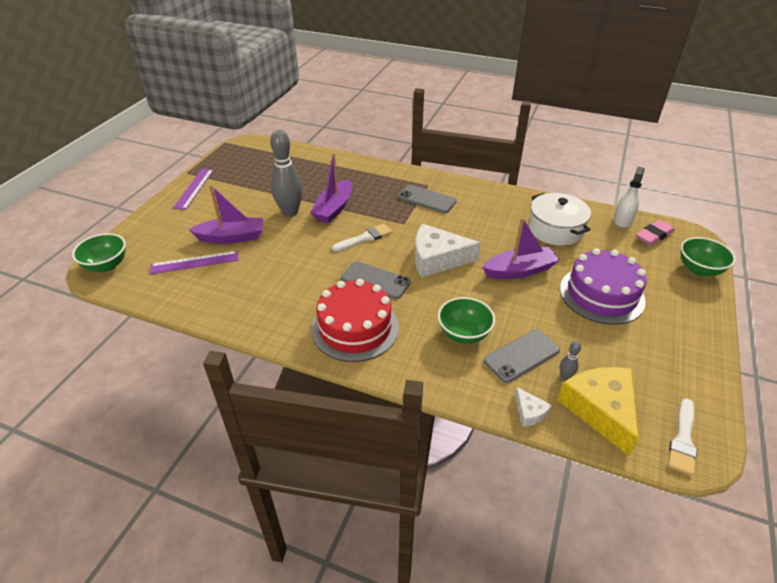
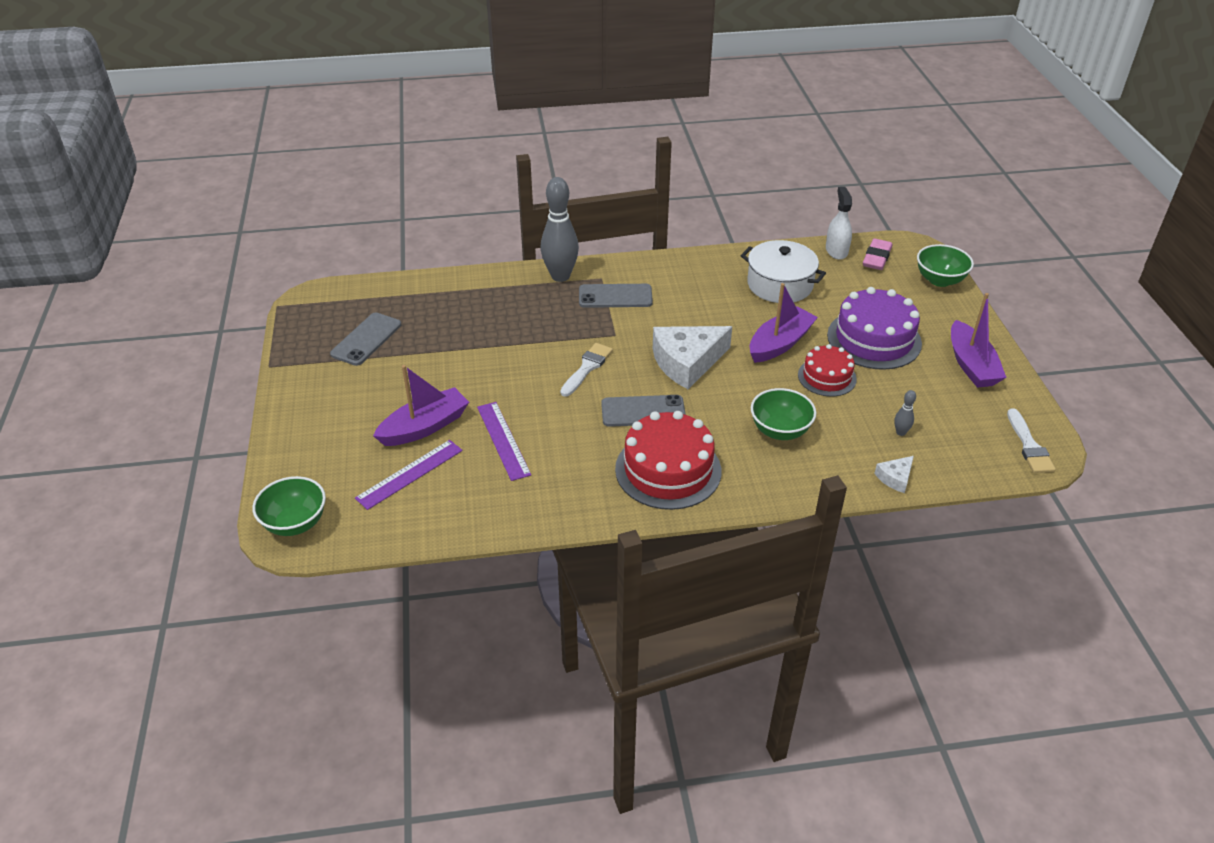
camera: 30 degrees left, 0 degrees up
(194, 188) = (304, 384): purple ruler -> purple ruler (503, 440)
(290, 212) = (467, 369): grey bowling pin -> grey bowling pin (560, 276)
(334, 208) = (516, 346): purple boat -> purple boat (971, 365)
(521, 356) = (849, 429): grey phone -> grey phone (366, 339)
(529, 412) = (895, 478): white cheese -> white cheese turned 105 degrees clockwise
(537, 308) = (827, 377): none -> red cake
(600, 410) = (950, 449): yellow cheese -> none

